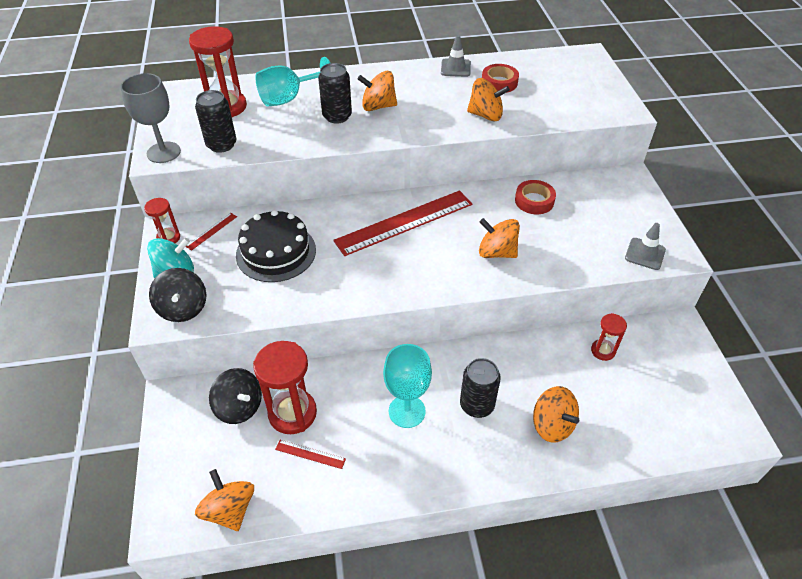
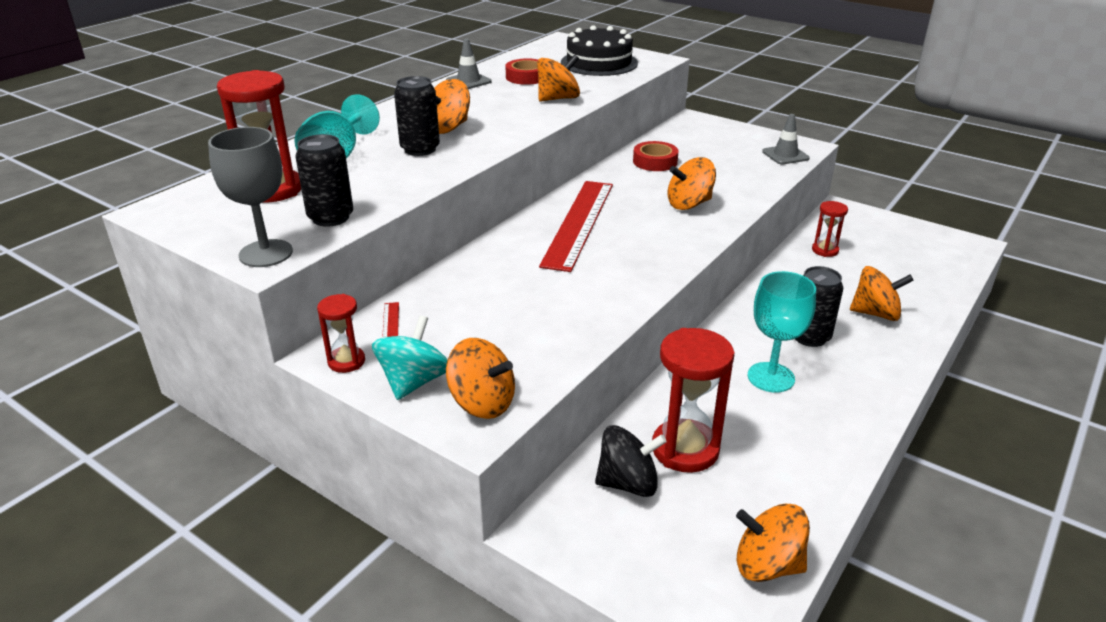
camera: 45 degrees left, 15 degrees down
(183, 308) = (482, 403): black spinning top -> orange spinning top
(276, 252) = (497, 305): black cake -> black cake (599, 63)
(310, 454) = (754, 465): red ruler -> none

